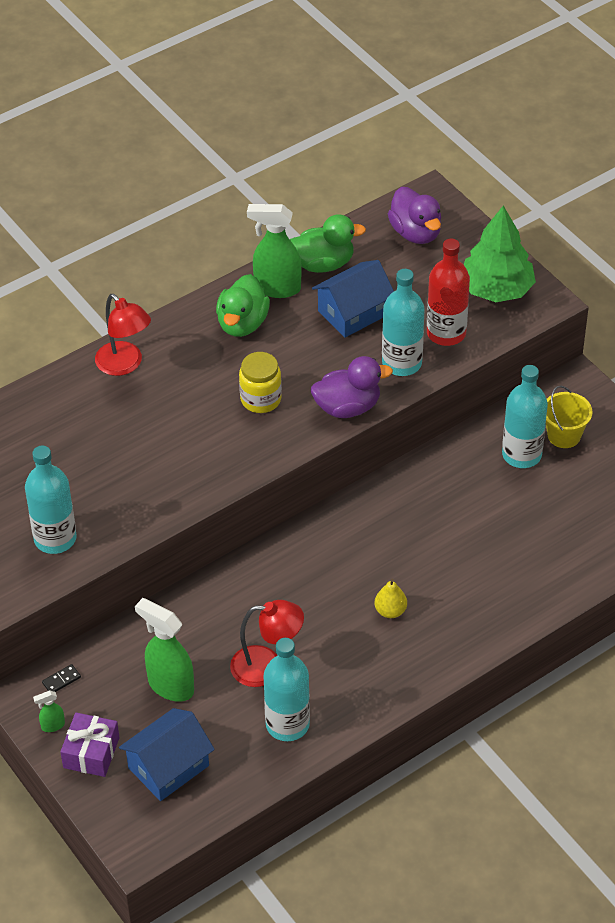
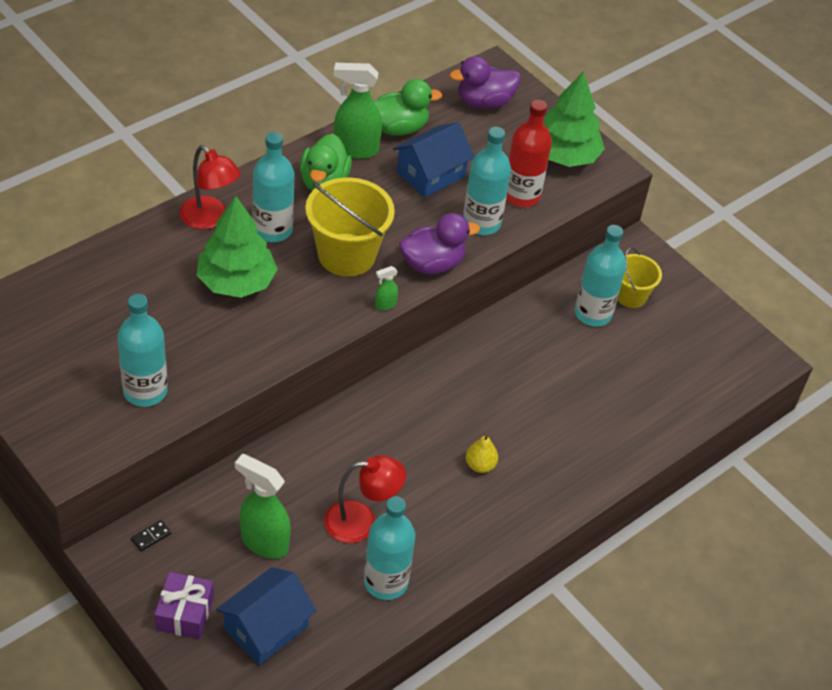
camera: 10 degrees left, 0 degrees up
(52, 726) = (143, 585): green spray bottle -> green spray bottle (385, 305)
(148, 429) = (236, 282): none -> green tree
(187, 374) = (272, 230): none -> turquoise bottle
(261, 399) = (346, 255): yellow jar -> yellow bucket
(415, 233) = (484, 102): purple duck -> purple duck turned 105 degrees clockwise

